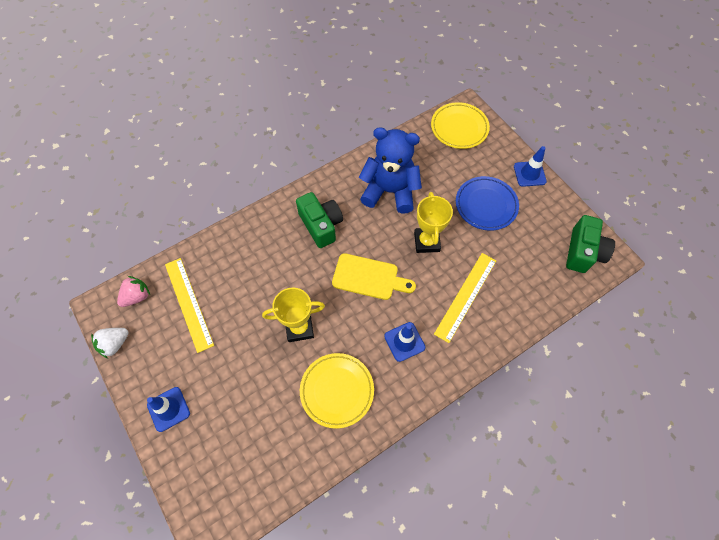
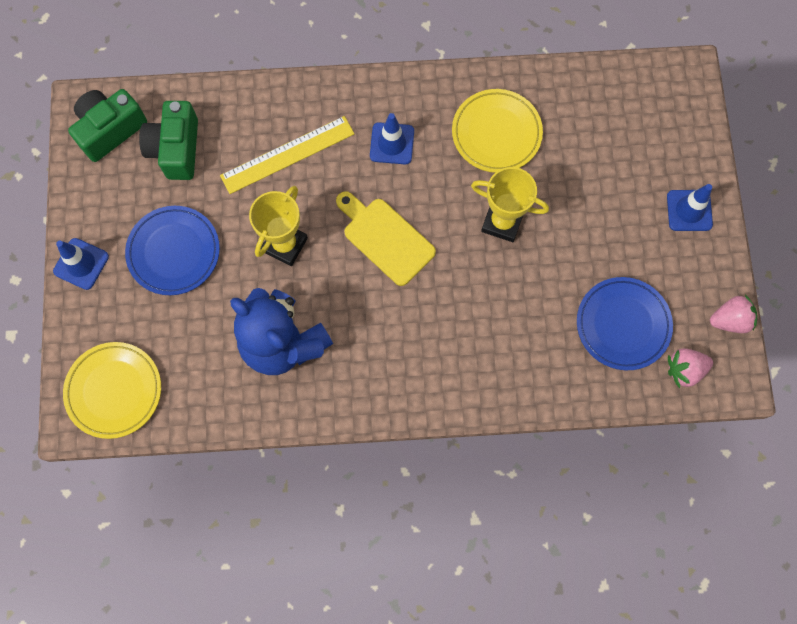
camera: 150 degrees left, 10 degrees up
(115, 344) = (729, 320): white strawberry -> pink strawberry
(188, 303) = (623, 325): yellow ruler -> blue plate
(321, 225) = (403, 342): green camera -> green camera (176, 149)

